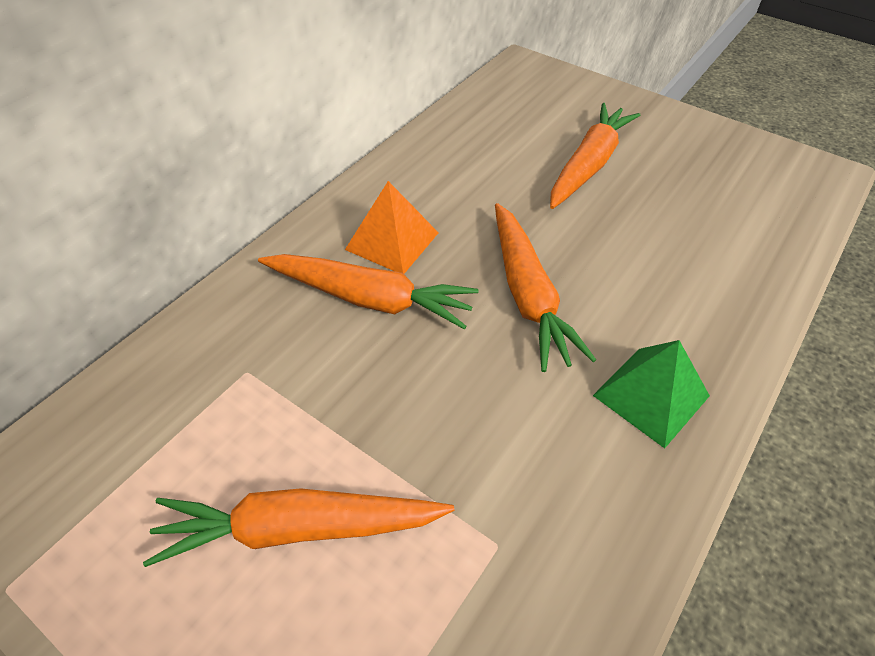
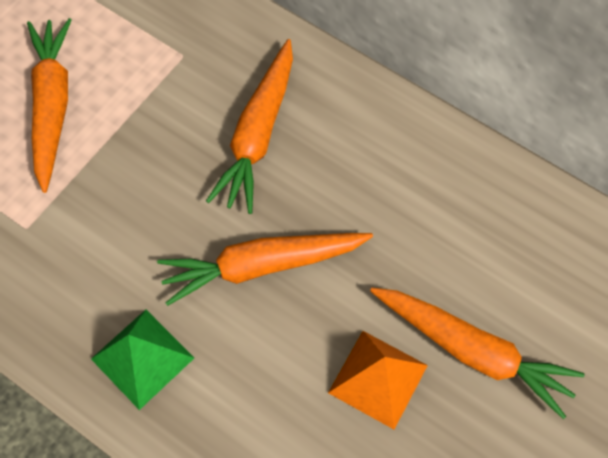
camera: 90 degrees right, 15 degrees up
(392, 241) = (333, 148): orange pyramid -> orange pyramid (378, 378)

